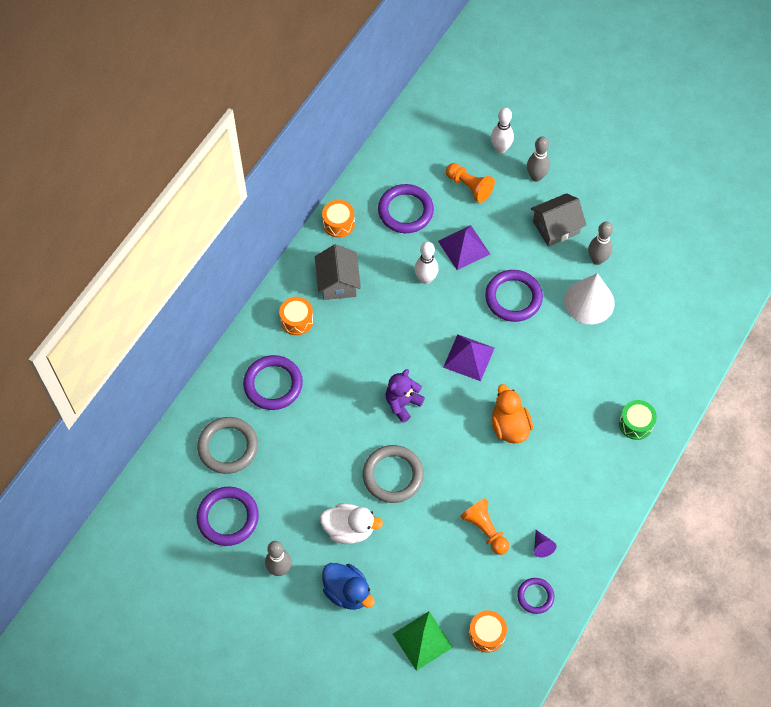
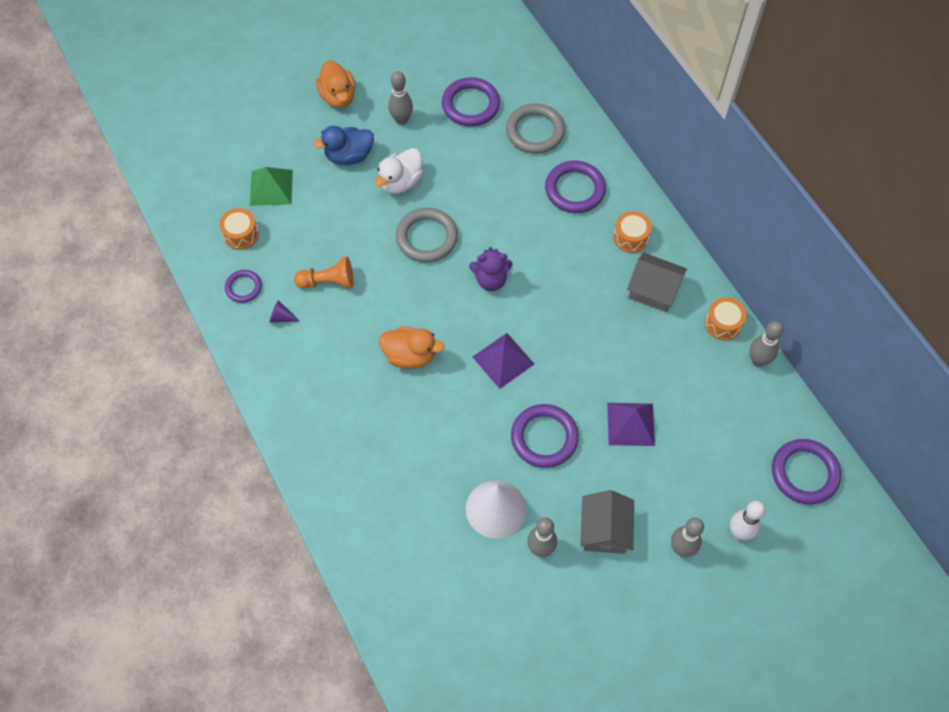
camera: 120 degrees right, 0 degrees up
(285, 644) = (338, 97): none -> orange duck
(356, 189) = (758, 360): none -> grey bowling pin
(402, 403) = (491, 280): purple teddy bear -> purple teddy bear turned 105 degrees clockwise
(405, 211) = (705, 392): purple ring -> purple ring (804, 473)
(425, 279) = (613, 368): white bowling pin -> none
(469, 187) = (704, 471): orange pawn -> none
(635, 424) = (338, 469): green drum -> none

